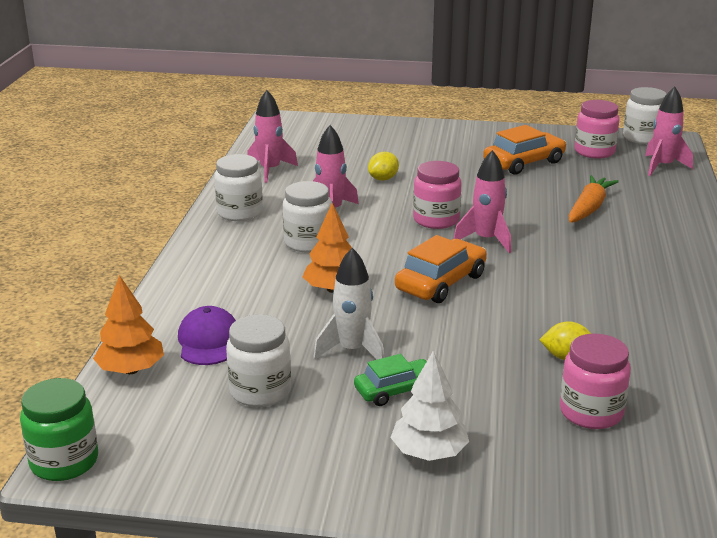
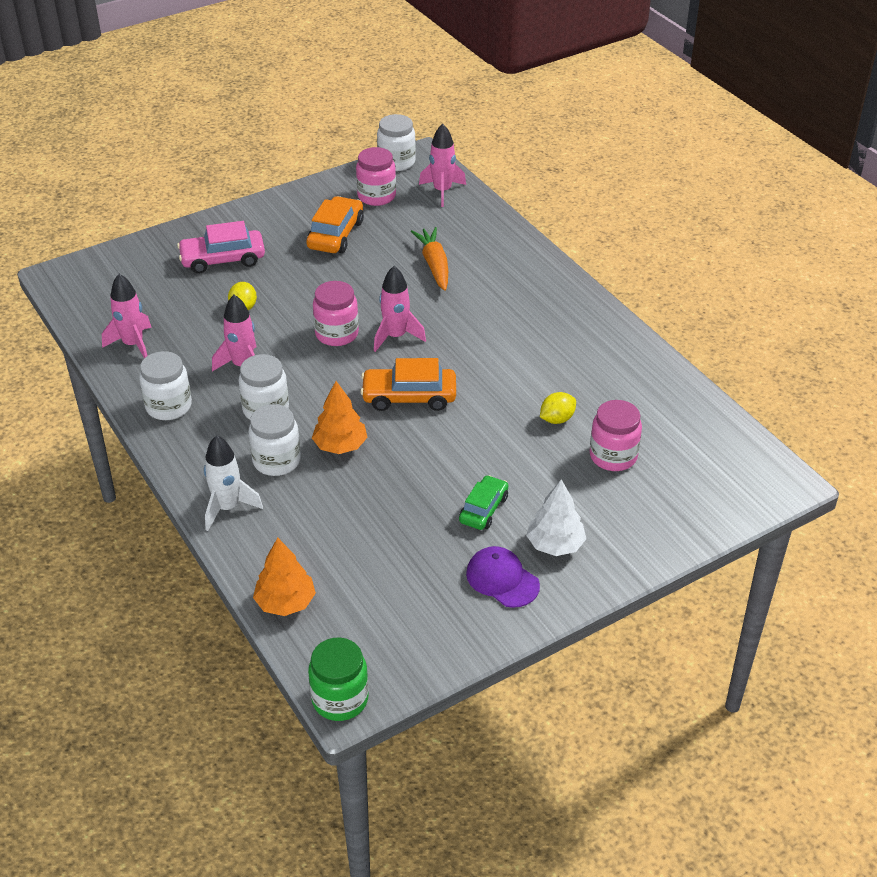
camera: 40 degrees left, 15 degrees up
(208, 341) = (309, 545): purple cap -> purple cap (502, 579)
(260, 391) = (398, 564): white jar -> white jar (276, 461)
(352, 350) = (418, 493): white rocket -> white rocket (228, 508)
(409, 148) = (223, 259): none -> pink car
(441, 282) = (409, 397): orange car -> orange car turned 90 degrees counterclockwise

